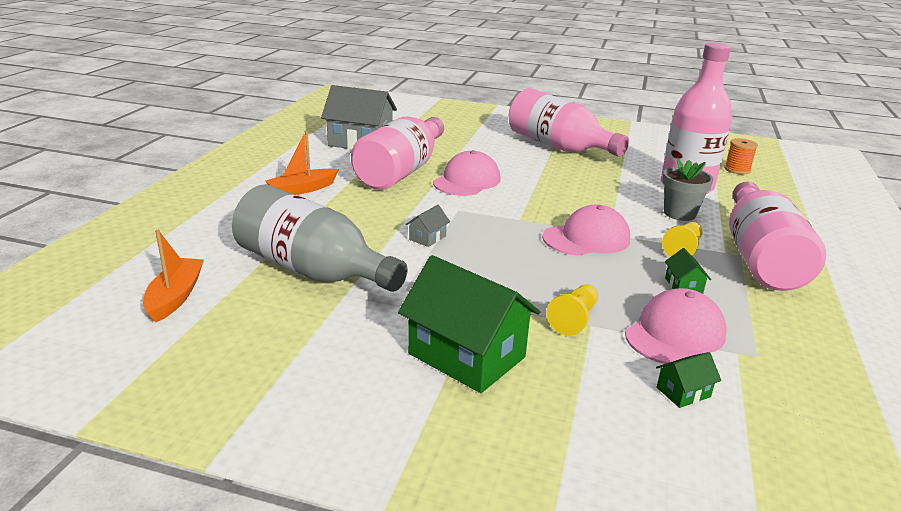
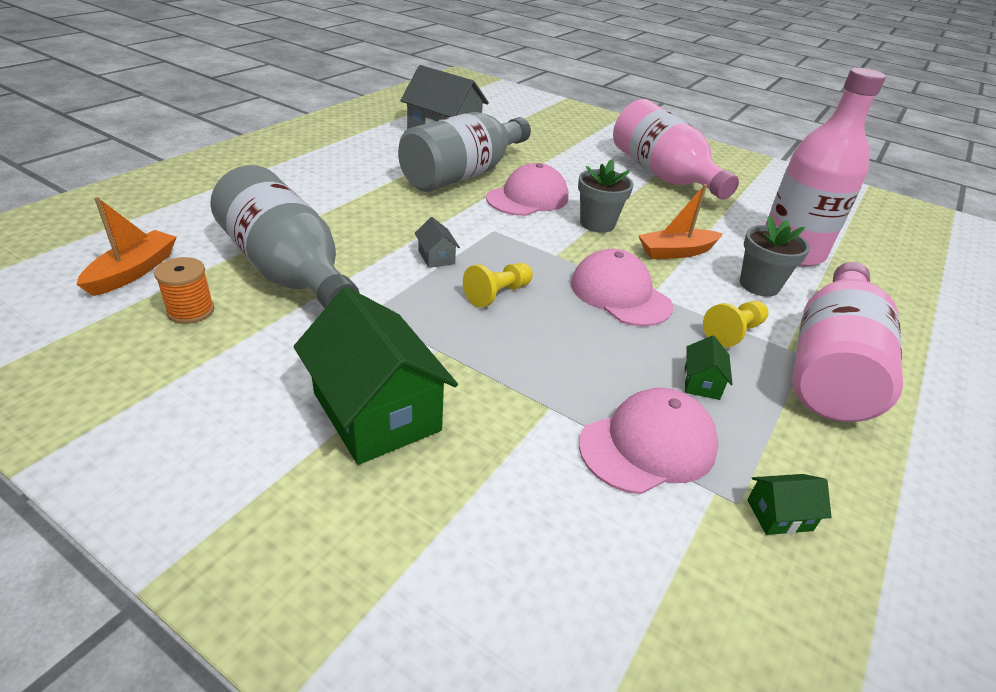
camera: 15 degrees right, 10 degrees up
(302, 189) = (345, 177): orange boat -> orange boat (676, 252)
(401, 172) = (463, 175): pink bottle -> grey bottle
(427, 238) = (436, 257): grey house -> grey house turned 75 degrees counterclockwise
(534, 191) = (597, 224): none -> grey flower pot
(574, 319) = (534, 395): yellow pawn -> yellow pawn (497, 294)
(586, 238) = (620, 294): pink cap -> pink cap turned 120 degrees counterclockwise
(683, 392) = (606, 530): green house -> green house (779, 515)
(737, 169) = (873, 241): orange spool -> orange spool (191, 311)

